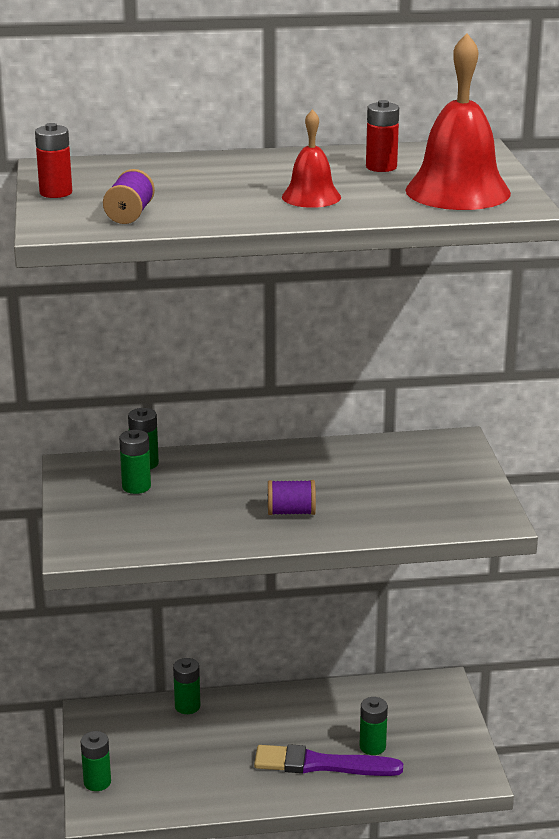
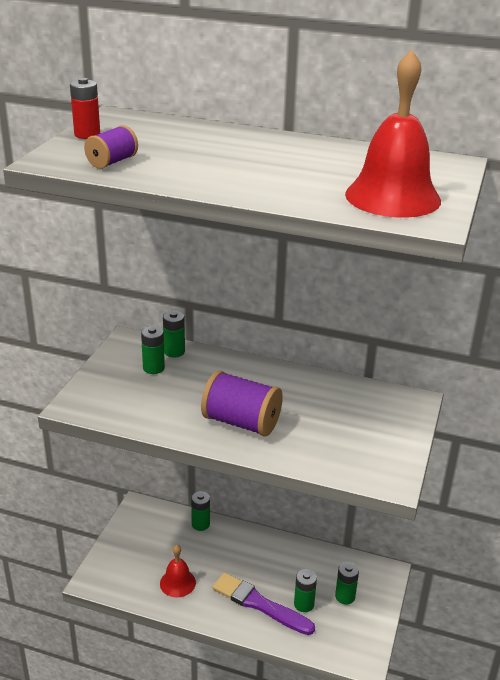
camera: 25 degrees right, 5 degrees up
(97, 782) = (107, 559): green battery -> green battery (345, 596)
(291, 512) = (241, 422): purple spool -> purple spool, size x1.79
(311, 197) = (265, 176): red bell -> red bell (177, 583)
(381, 167) = (354, 163): red battery -> none

